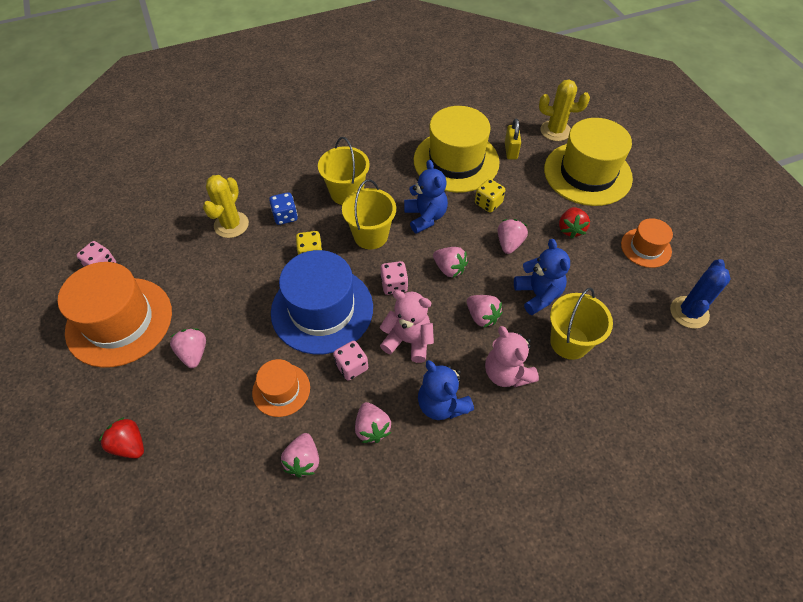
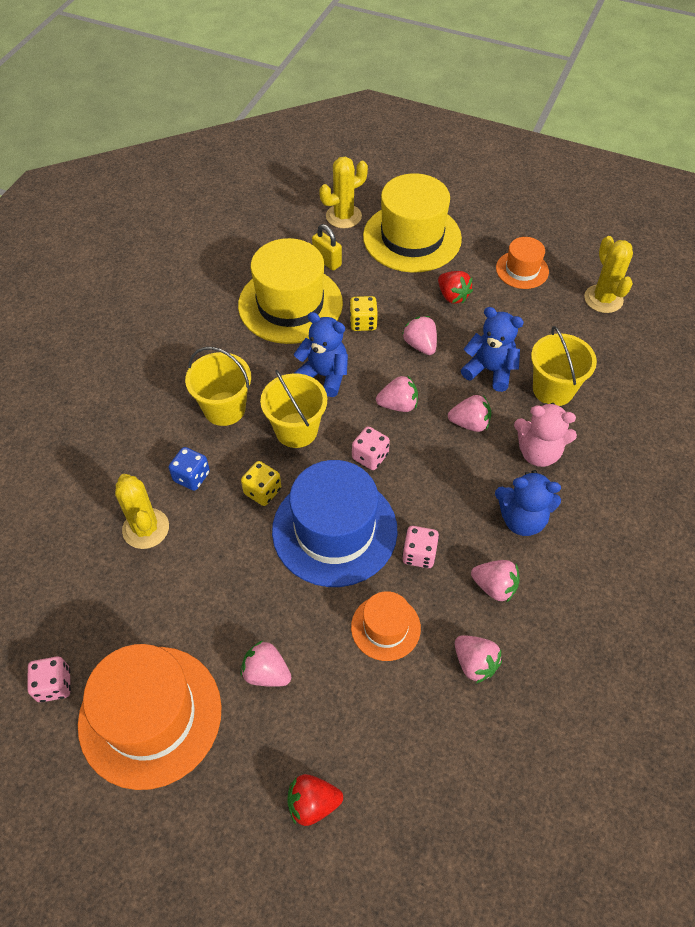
camera: 45 degrees left, 0 degrees up
(408, 341) = (438, 492): pink teddy bear -> none
(689, 312) = (603, 299): blue cactus -> yellow cactus

